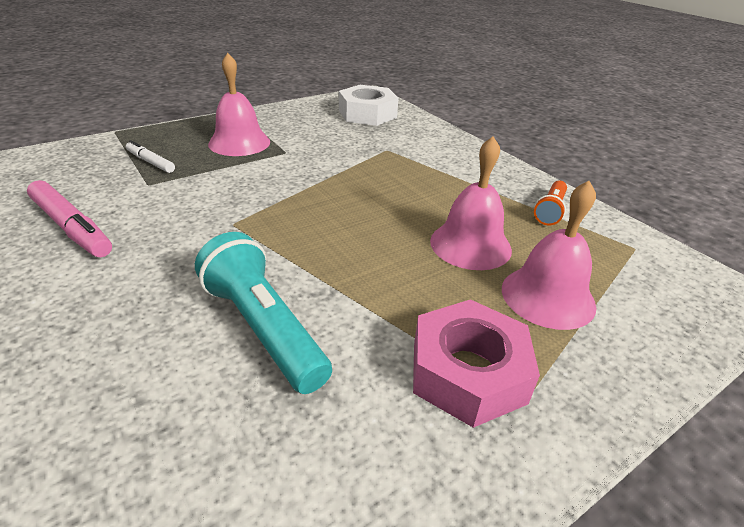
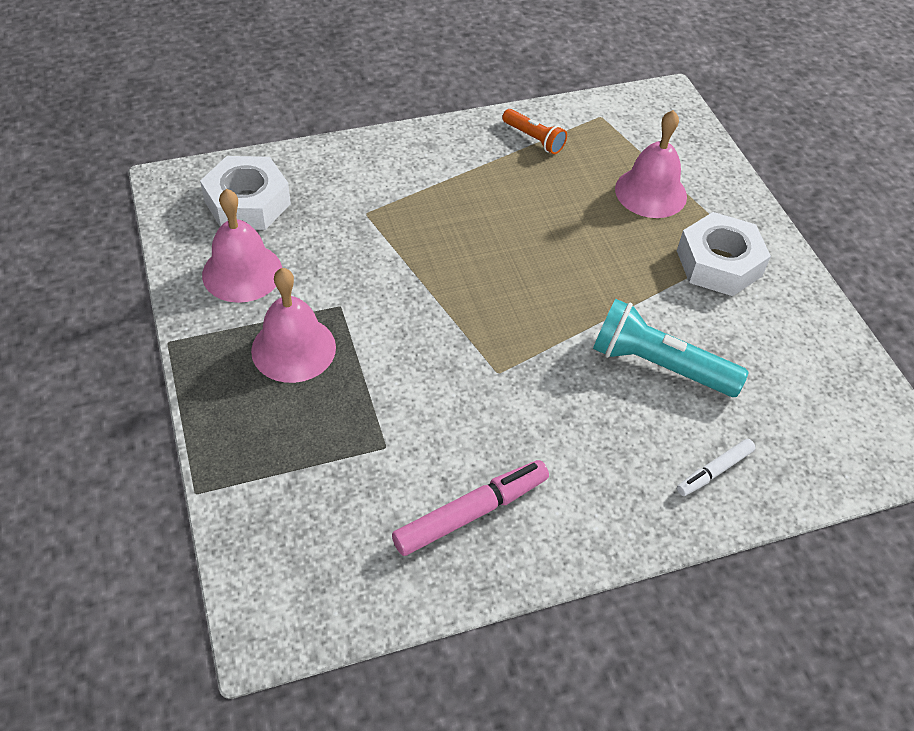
camera: 75 degrees left, 15 degrees up
(151, 162) = (323, 445): white marker -> white marker (714, 471)
(264, 328) = (659, 365): turquoise flashlight -> turquoise flashlight turned 45 degrees clockwise
(468, 372) = (719, 263): pink nut -> white nut
(470, 245) = (575, 210): pink bell -> pink bell (242, 272)

